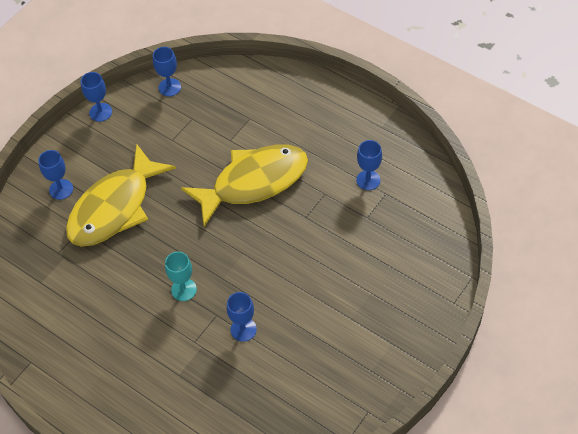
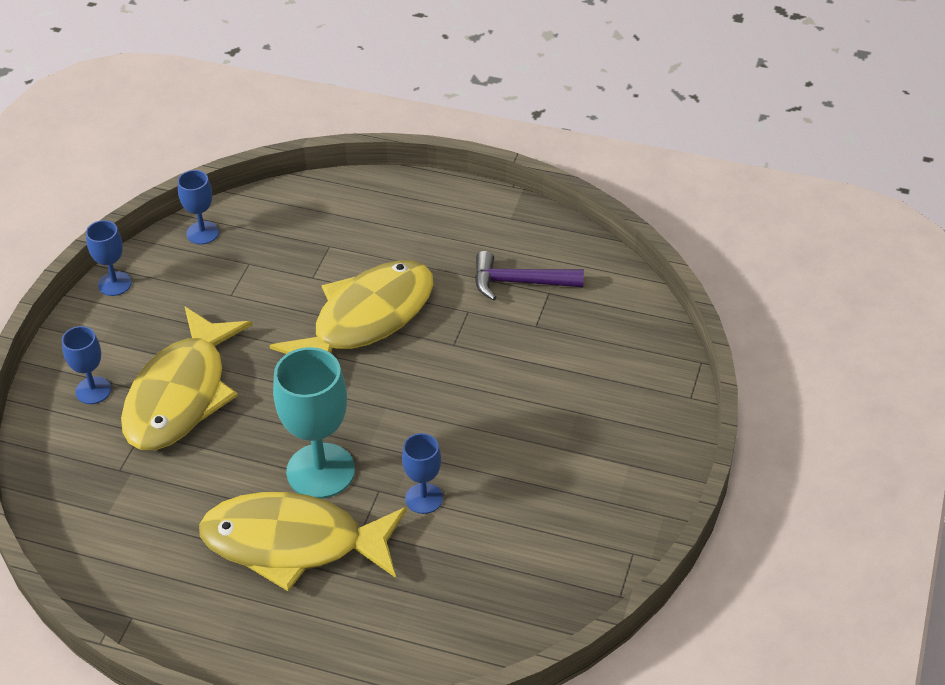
camera: 20 degrees left, 10 degrees down
(148, 338) = (293, 543): none -> yellow fish
(183, 289) = (320, 471): turquoise goblet -> turquoise goblet, size x1.85
(368, 180) = (519, 282): blue goblet -> purple hammer

